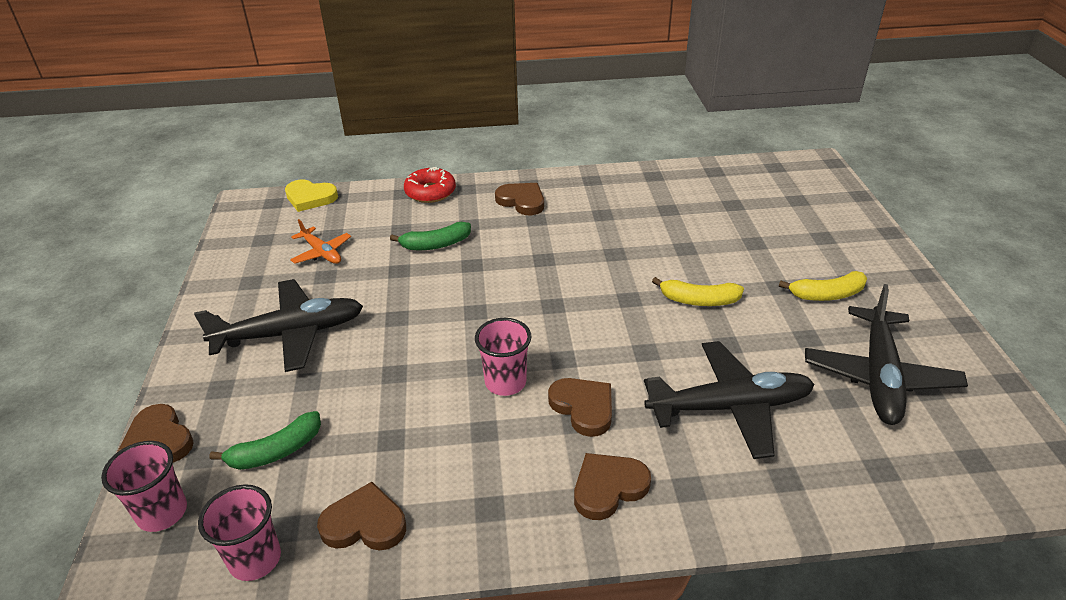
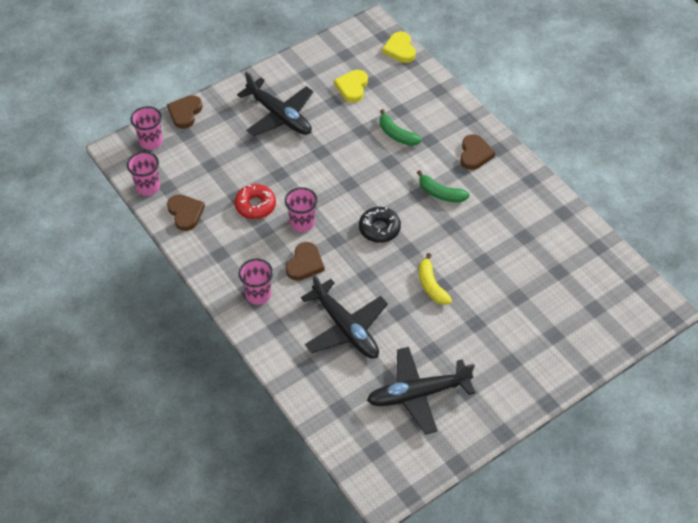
camera: 60 degrees right, 15 degrees up
(276, 451) = (204, 158): green banana -> green banana (440, 193)
(321, 252) = (352, 87): orange plane -> yellow heart
(430, 192) = (450, 103): red donut -> red donut (255, 205)
(574, 311) = (379, 228): none -> black donut
(608, 487) = (258, 294): brown heart -> pink cup
(827, 295) = (484, 351): yellow banana -> none

